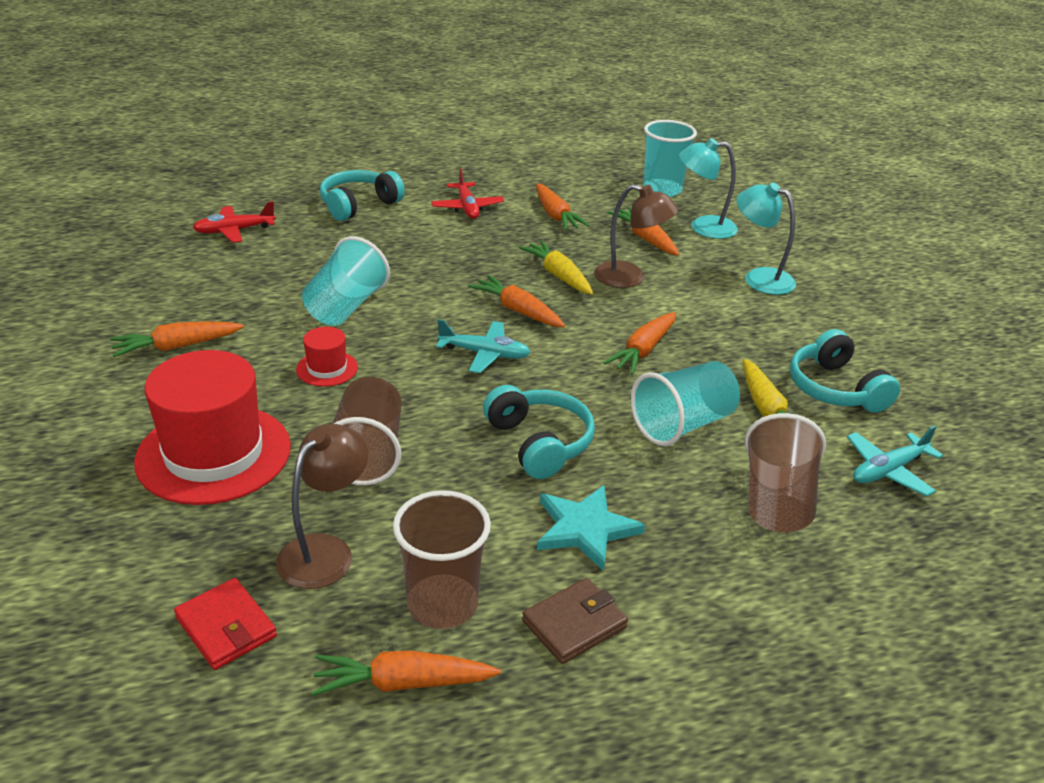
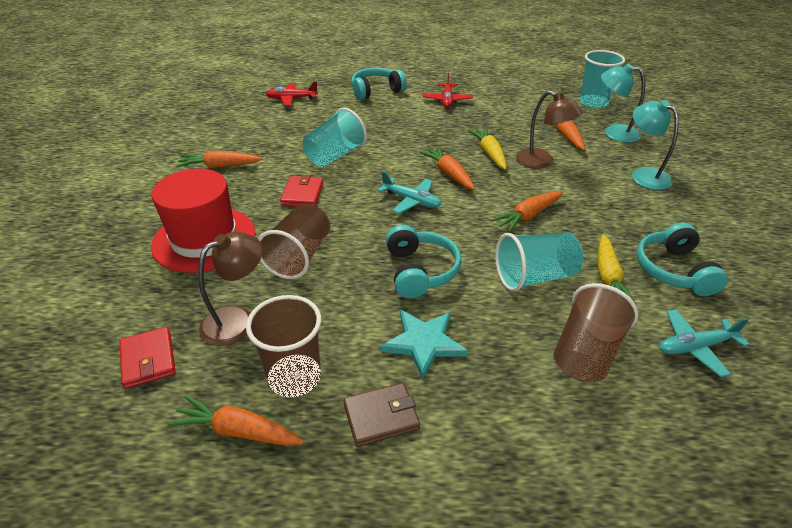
camera: 20 degrees right, 5 degrees up
(327, 368) = (302, 194): red hat -> red wallet
(555, 215) = (506, 112): orange carrot -> none

